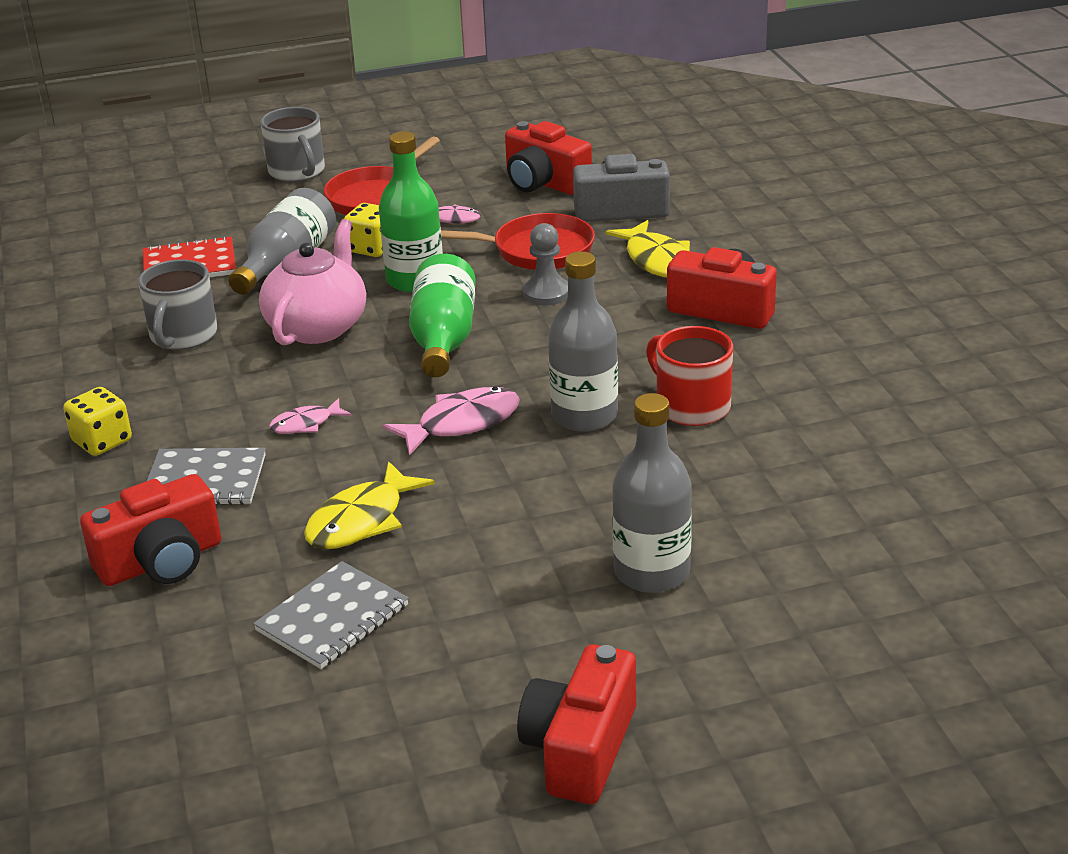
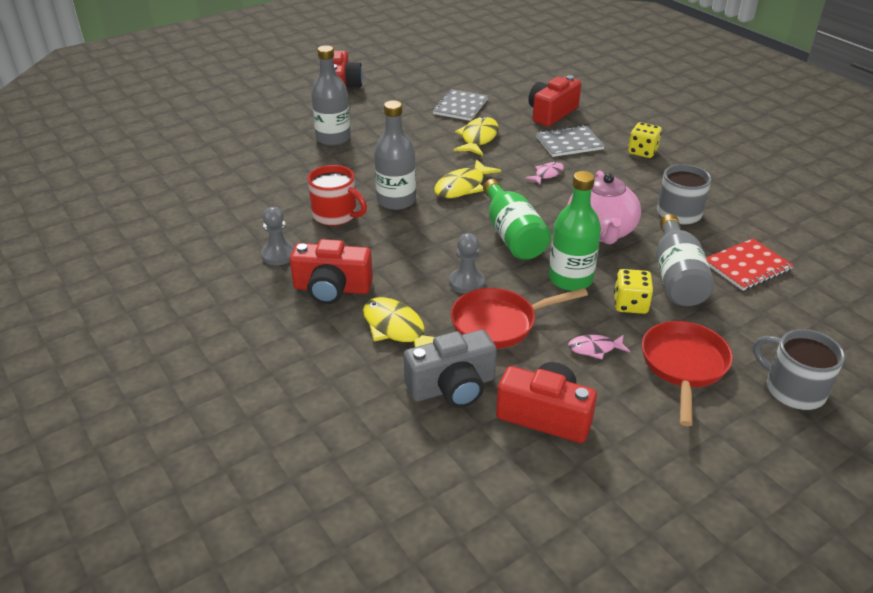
camera: 160 degrees right, 5 degrees up
(461, 423) = (462, 187): pink fish -> yellow fish
(790, 360) = (278, 255): none -> grey pawn

